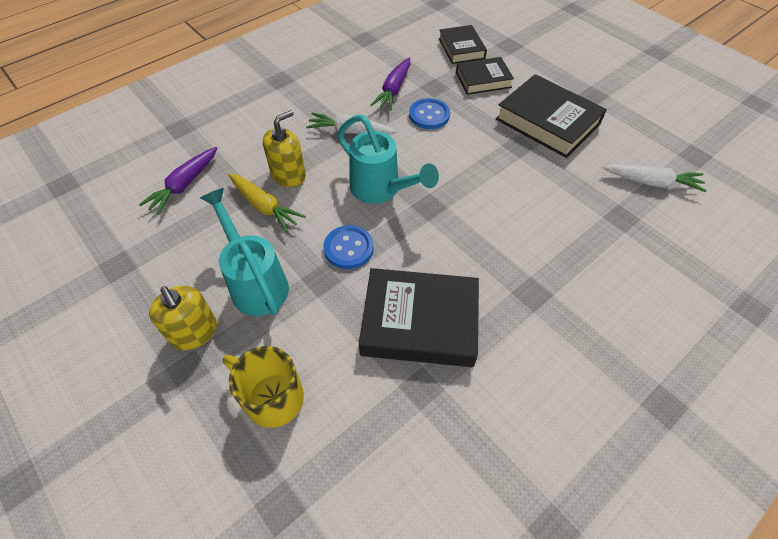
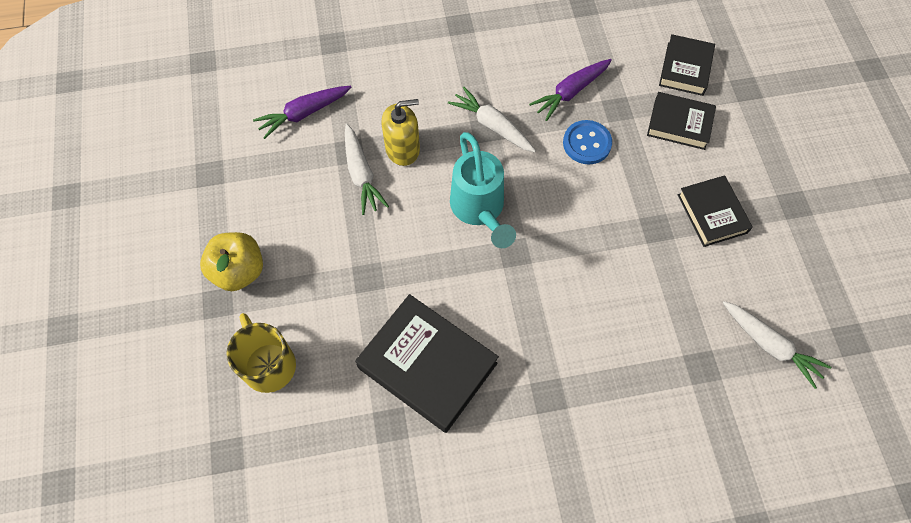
camera: 30 degrees right, 10 degrees up
(194, 332) = (239, 271): yellow soap dispenser -> yellow apple
(255, 282) = (312, 249): turquoise watering can -> none
(265, 207) = (361, 174): yellow carrot -> white carrot
(348, 248) = (411, 258): blue button -> none
(547, 121) = (712, 214): black book -> black book, size x0.61

